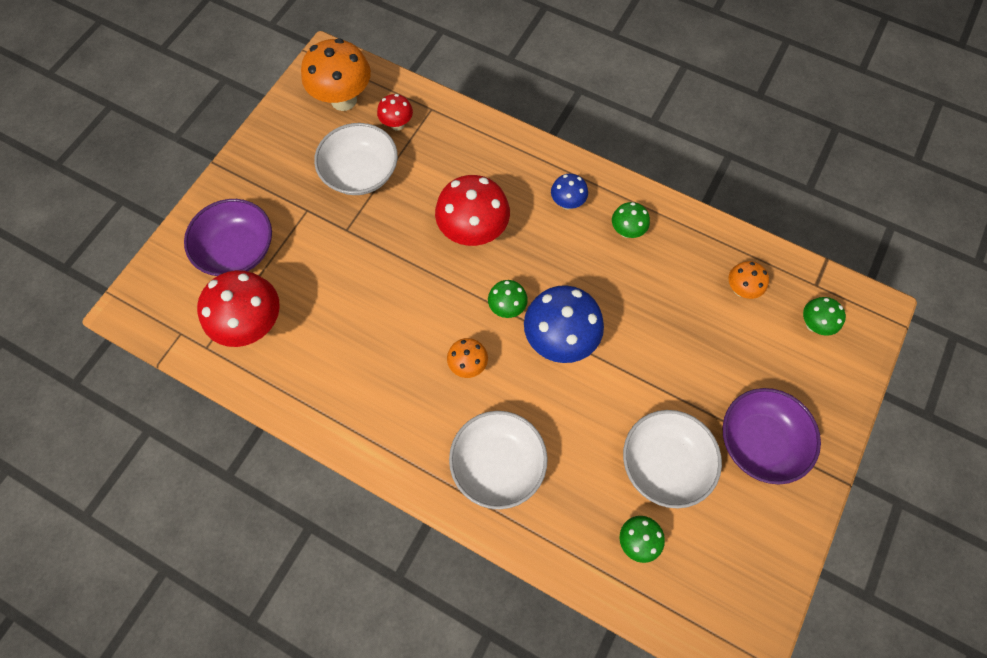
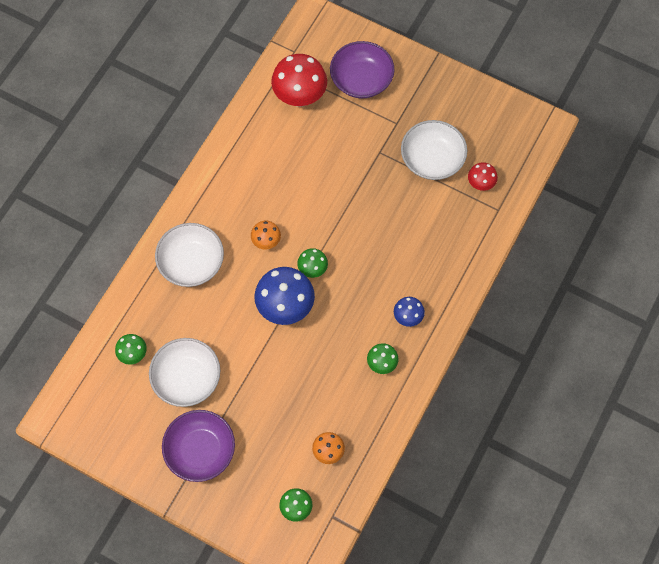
camera: 90 degrees right, 0 degrees up
(344, 100) = (503, 142): orange mushroom -> none
(473, 232) = (378, 244): red mushroom -> none

